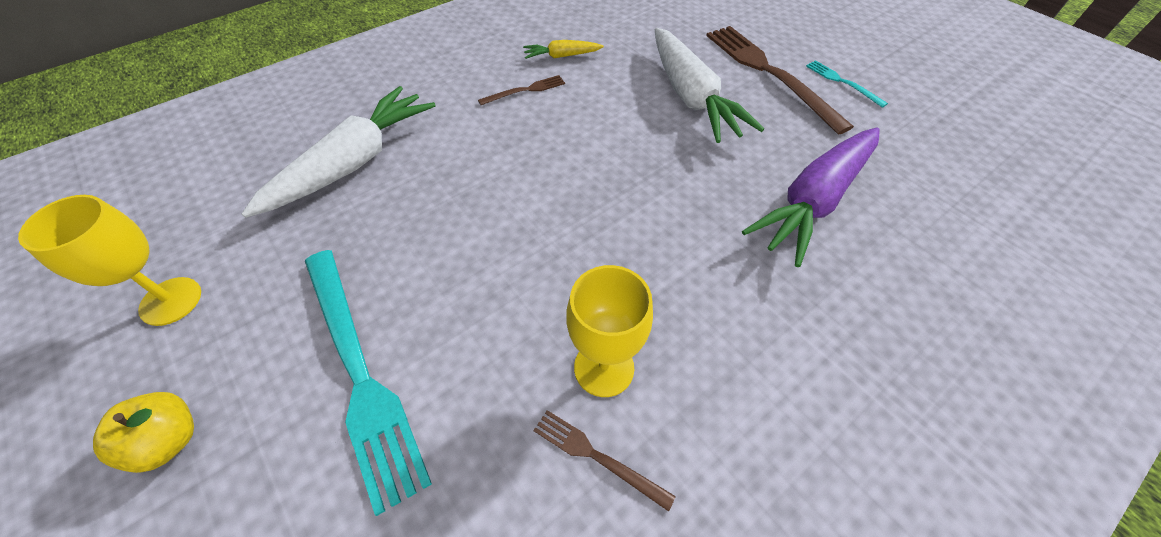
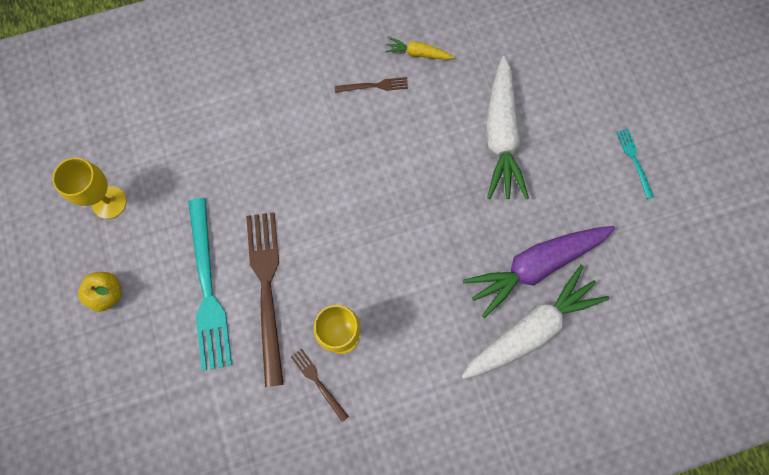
camera: 20 degrees right, 20 degrees up
(354, 163) = (232, 122): white carrot -> white carrot (531, 329)
(769, 73) = (579, 130): brown fork -> brown fork (266, 289)

